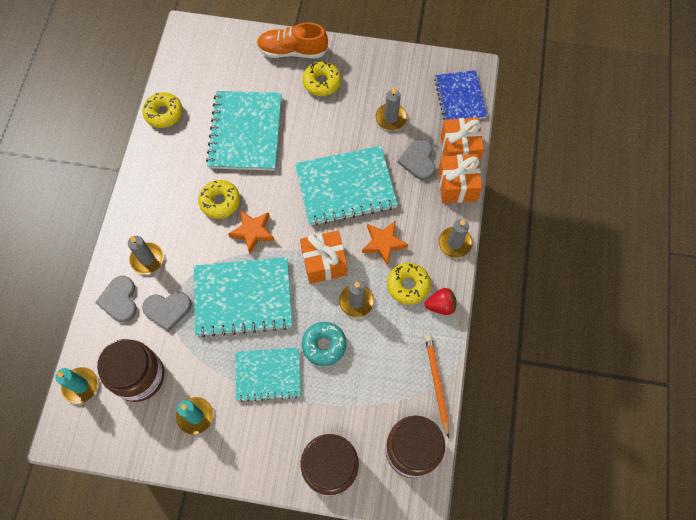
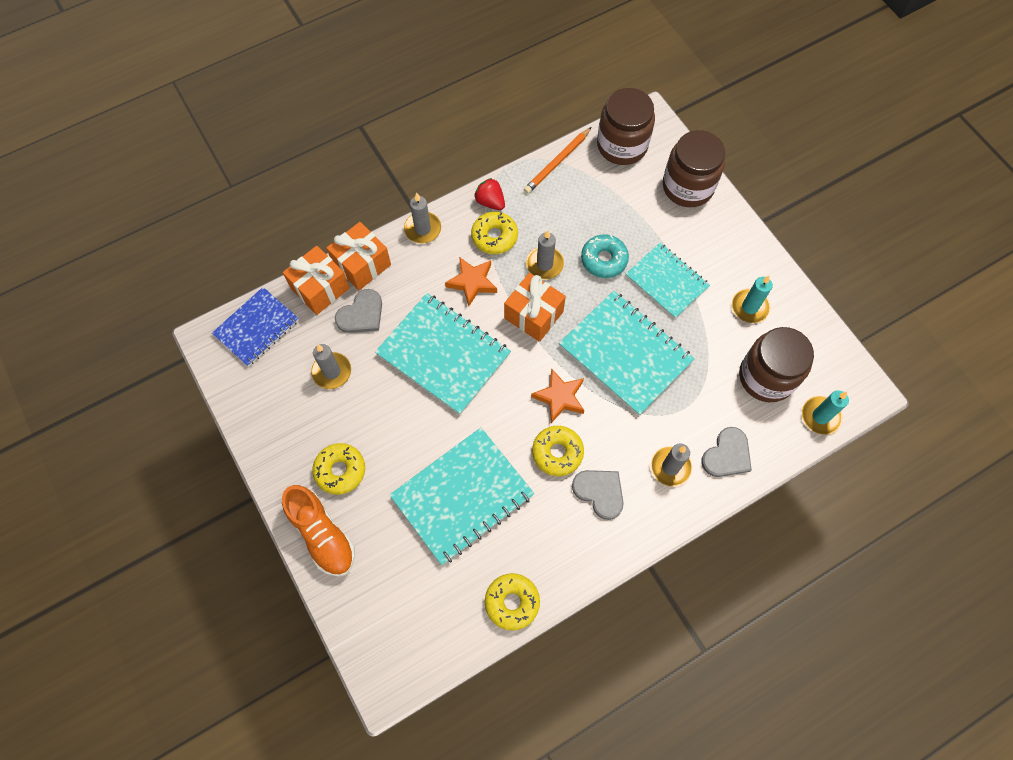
camera: 130 degrees left, 0 degrees up
(167, 310) = (695, 406): grey heart -> grey heart (600, 492)

